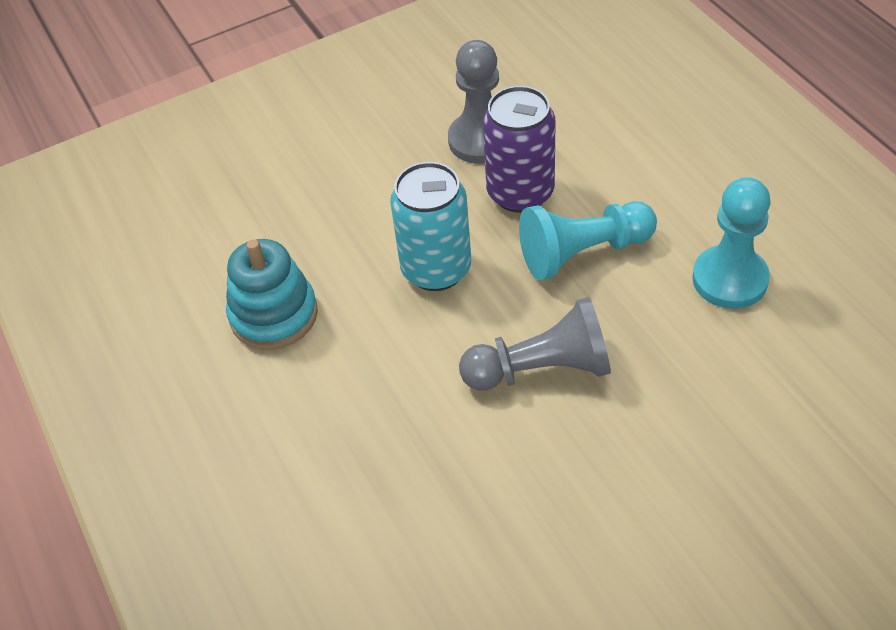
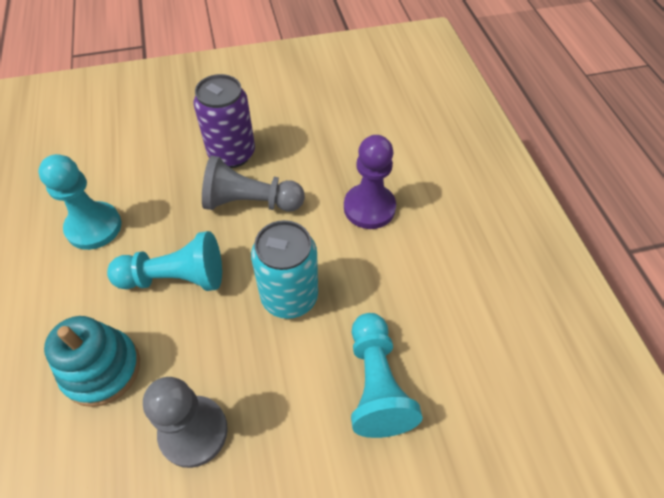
camera: 170 degrees left, 5 degrees up
(274, 315) = (423, 294): turquoise stacking toy -> turquoise stacking toy (102, 369)
(314, 217) = (376, 384): none -> turquoise pawn
(366, 408) = (369, 208): none -> purple pawn
(520, 193) = (190, 352): purple can -> purple can (232, 154)

